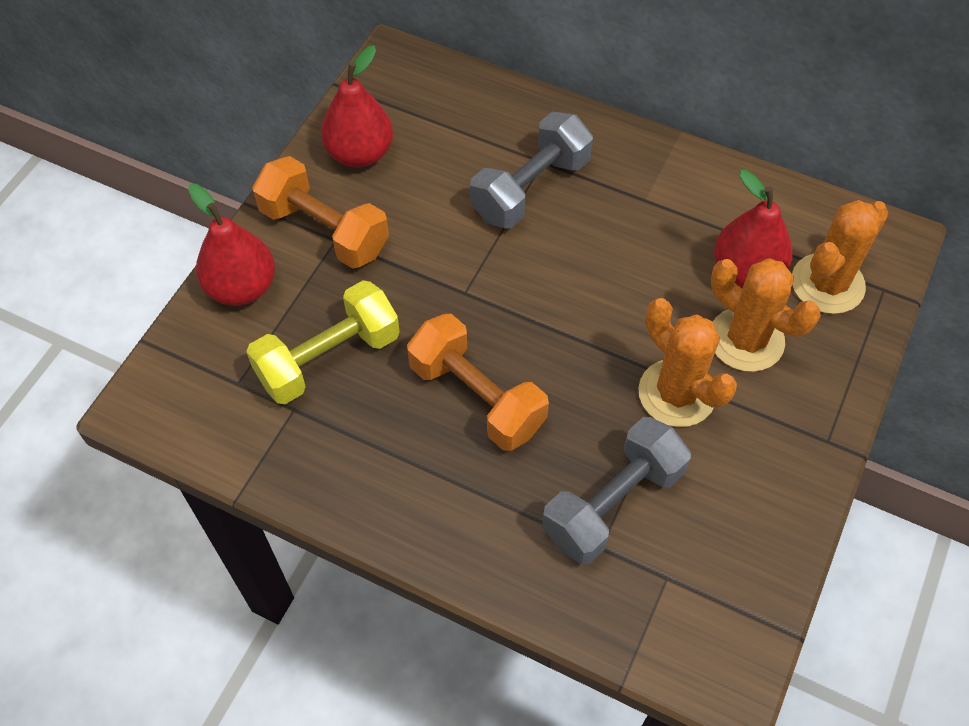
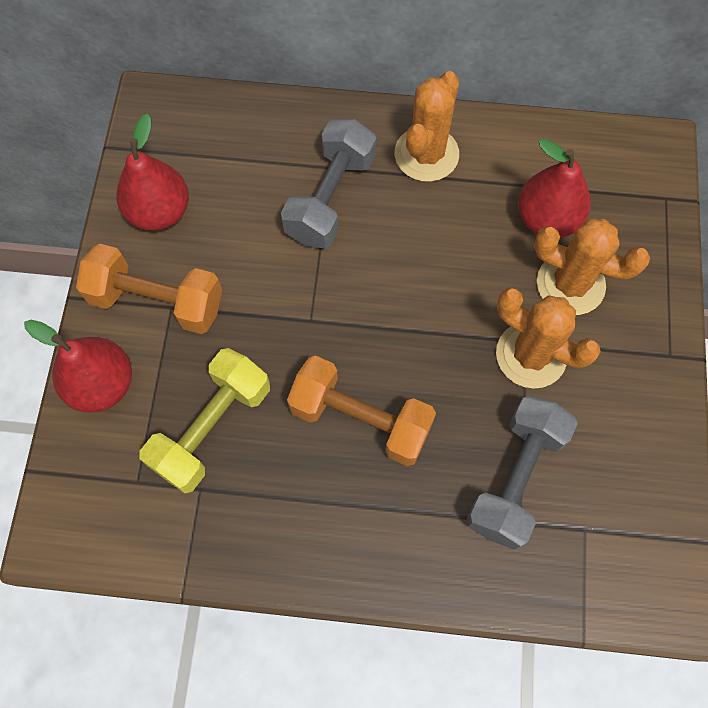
camera: 20 degrees left, 10 degrees up
(827, 284) = (618, 208): orange cactus -> orange cactus (426, 154)

